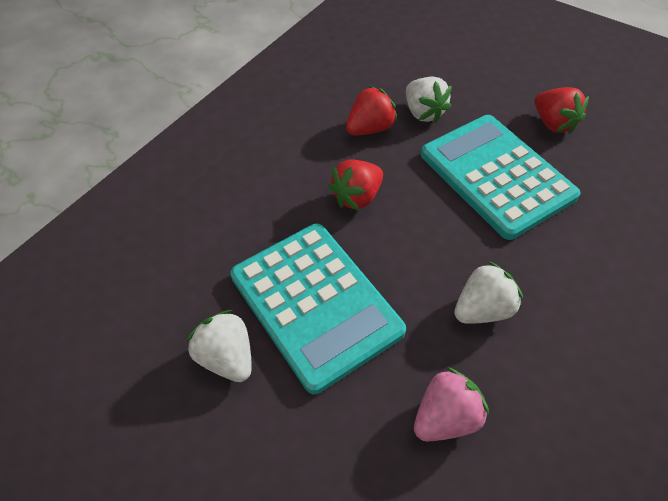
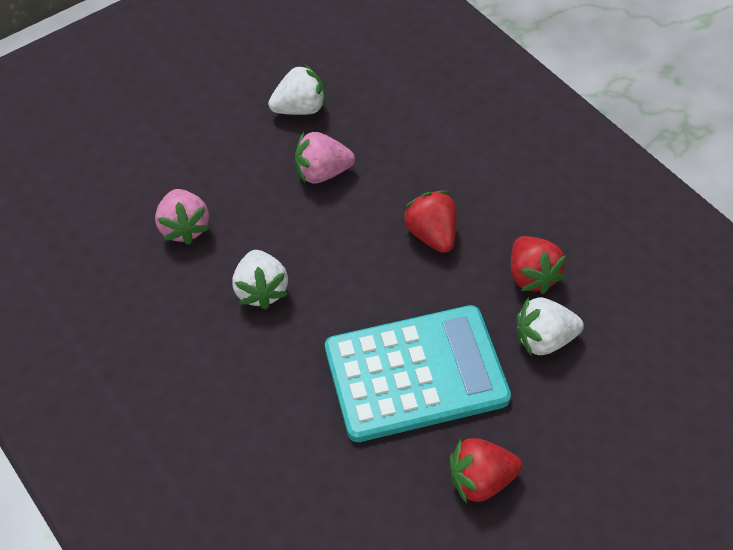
camera: 110 degrees right, 0 degrees up
(315, 303) = (322, 173): turquoise calculator -> pink strawberry

